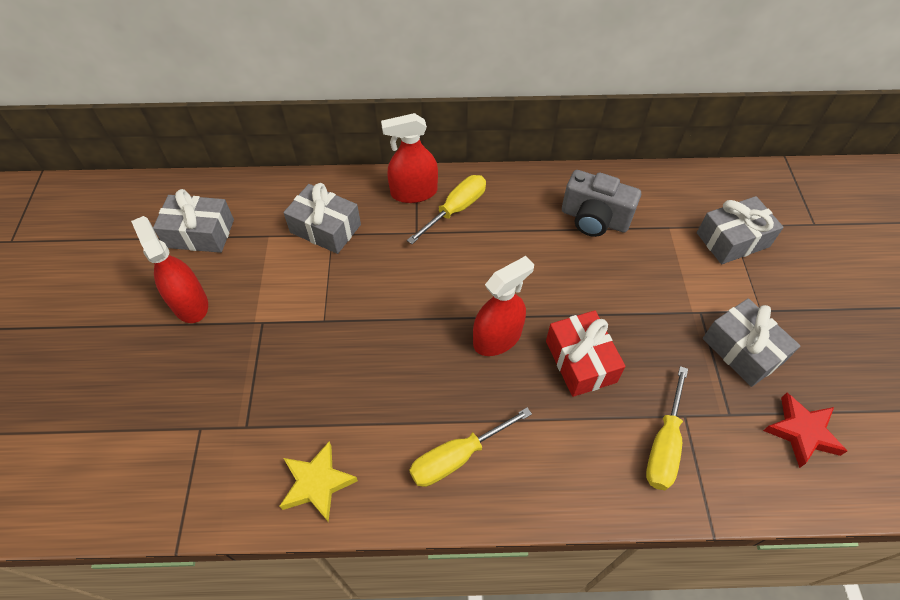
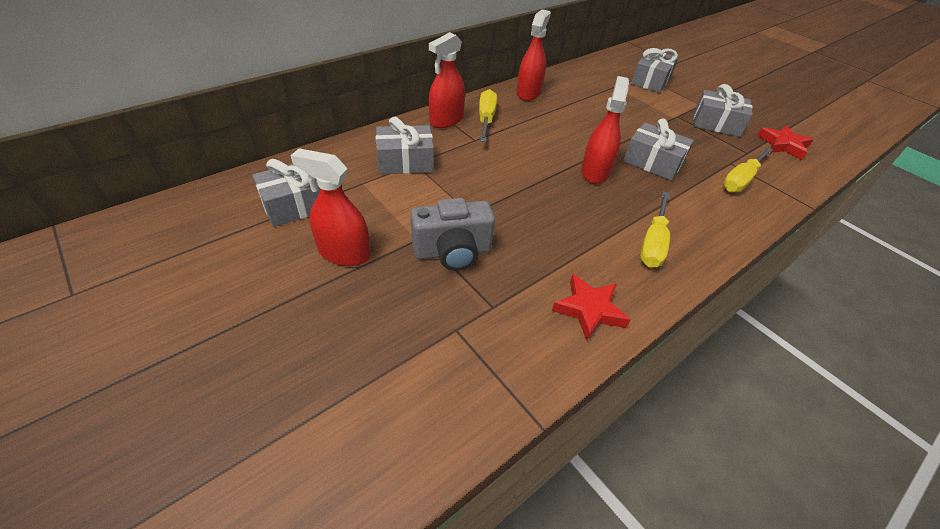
camera: 40 degrees left, 10 degrees down
(317, 483) = (589, 309): yellow star -> red star
(543, 192) = (528, 93): none -> red spray bottle
(580, 361) = (652, 162): red gift -> grey gift
(594, 219) = (573, 96): grey camera -> grey camera (452, 252)
(664, 445) = (740, 180): yellow screwdriver -> yellow screwdriver turned 60 degrees clockwise

